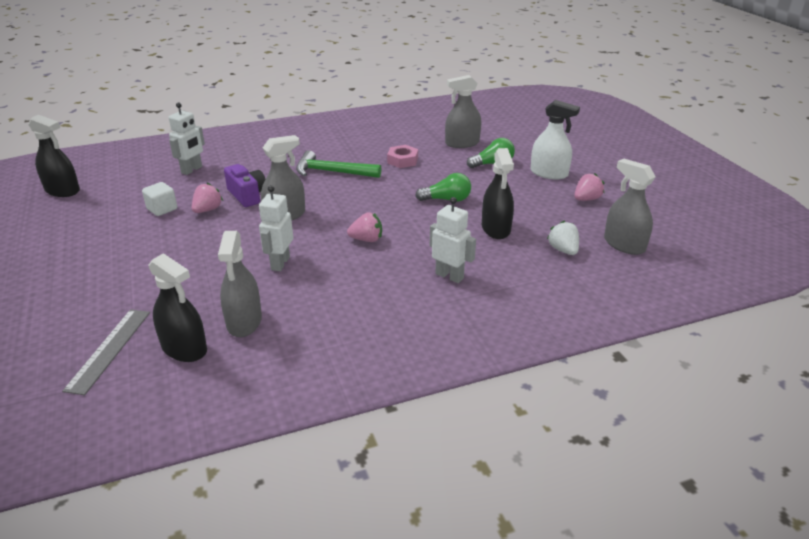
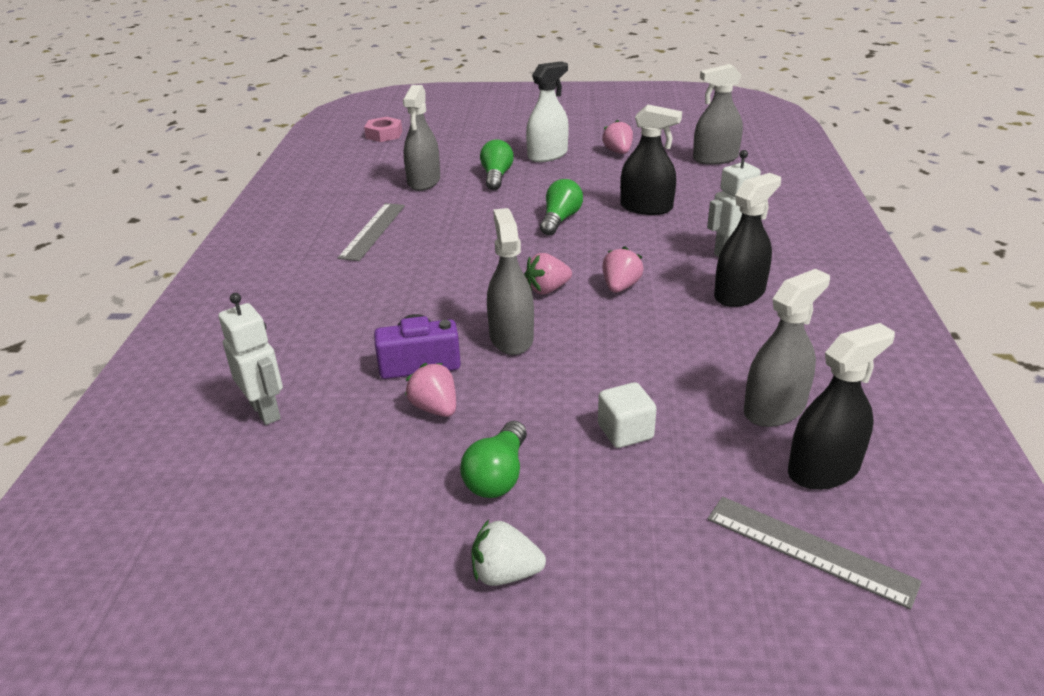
camera: 65 degrees left, 0 degrees up
(62, 190) = (173, 607): black spray bottle -> black spray bottle (739, 294)
(156, 240) = (497, 476): none -> green light bulb
(162, 209) = (389, 460): white cube -> white cube (625, 432)
(244, 321) = (774, 408): grey spray bottle -> grey spray bottle turned 60 degrees counterclockwise
(280, 263) = (642, 360): white robot -> none
(332, 172) = (412, 280): green hammer -> none
(347, 215) = (547, 289): none -> pink strawberry
(382, 146) = (373, 231): none -> grey ruler
(402, 160) = (431, 226): pink nut -> pink nut (384, 134)
(563, 250) = (710, 186): white strawberry -> white strawberry (505, 573)

